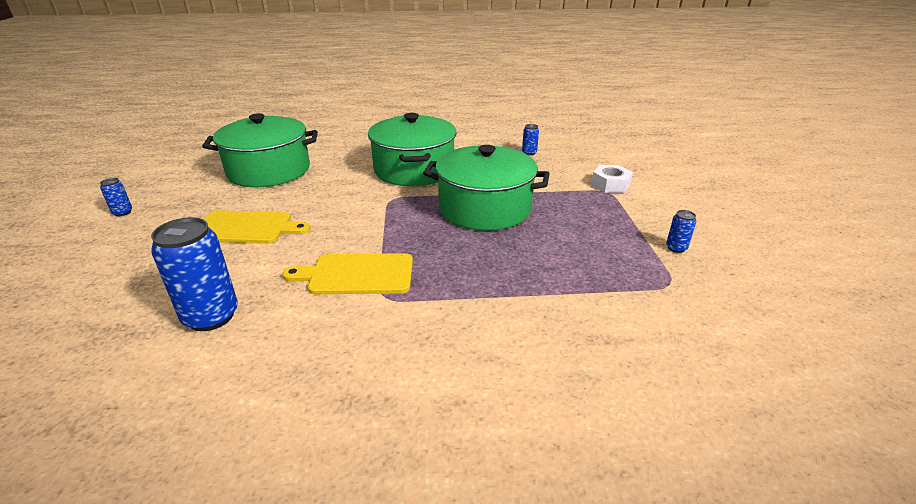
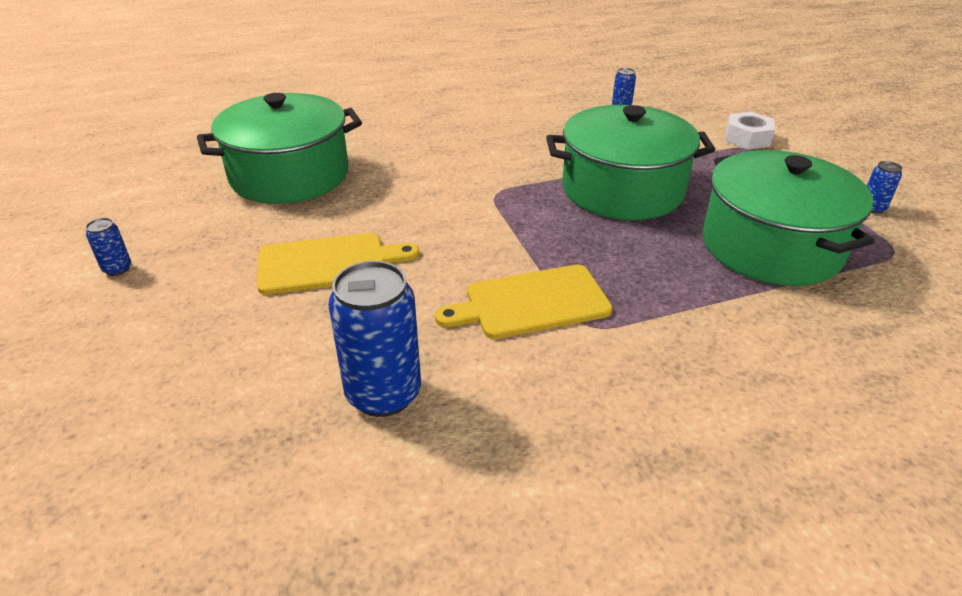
camera: 15 degrees left, 5 degrees up
(414, 169) = (492, 148): green pot -> green pot (771, 246)

